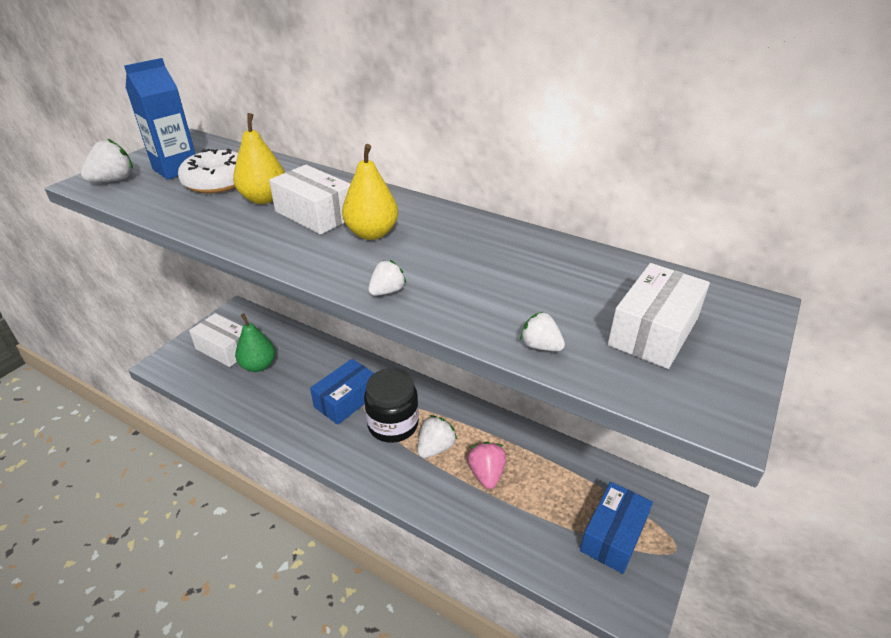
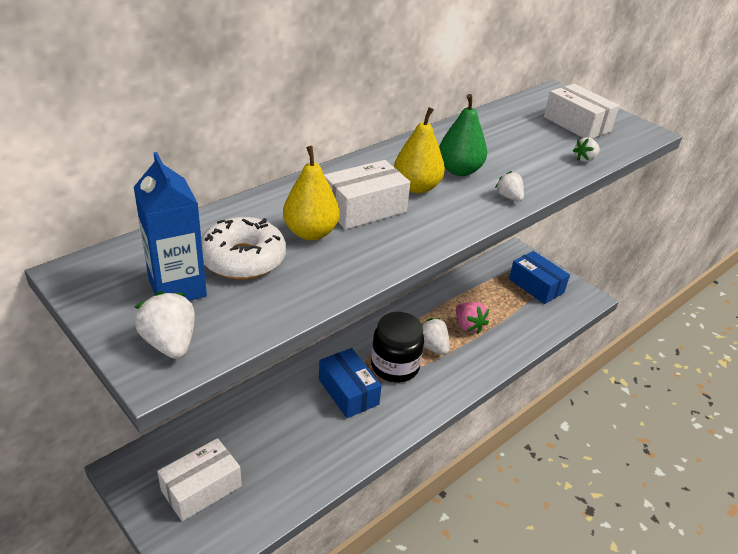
camera: 75 degrees left, 0 degrees up
(258, 365) = (255, 457): green pear -> green pear (459, 170)
(486, 474) = (468, 326): pink strawberry -> pink strawberry turned 135 degrees counterclockwise

